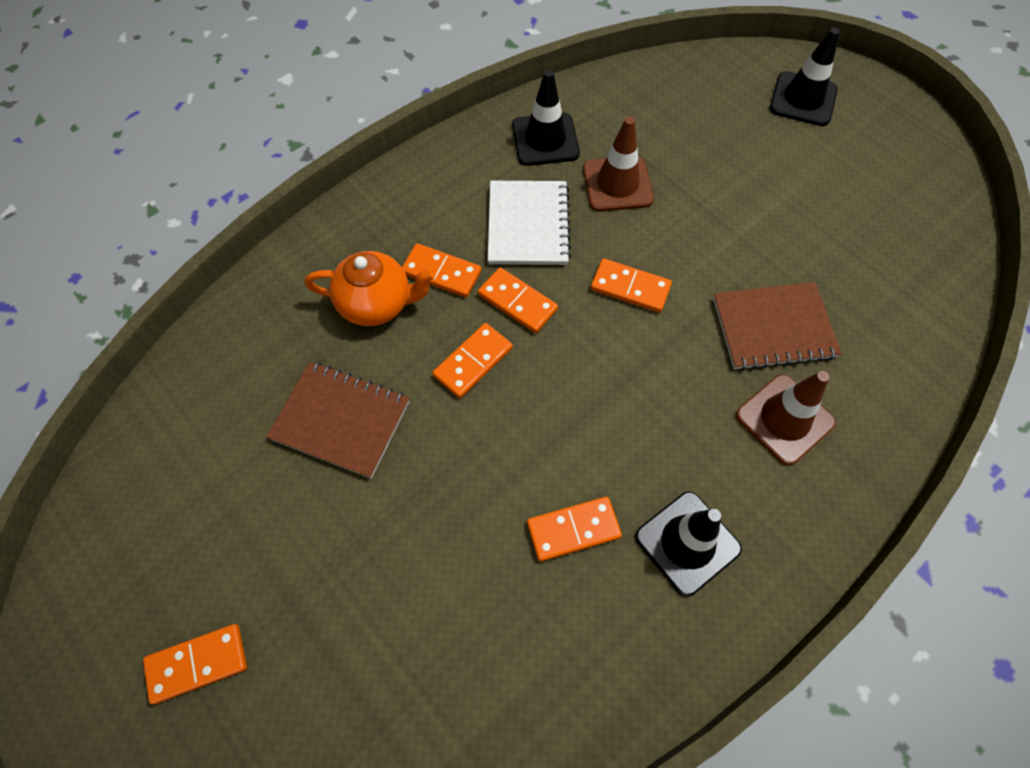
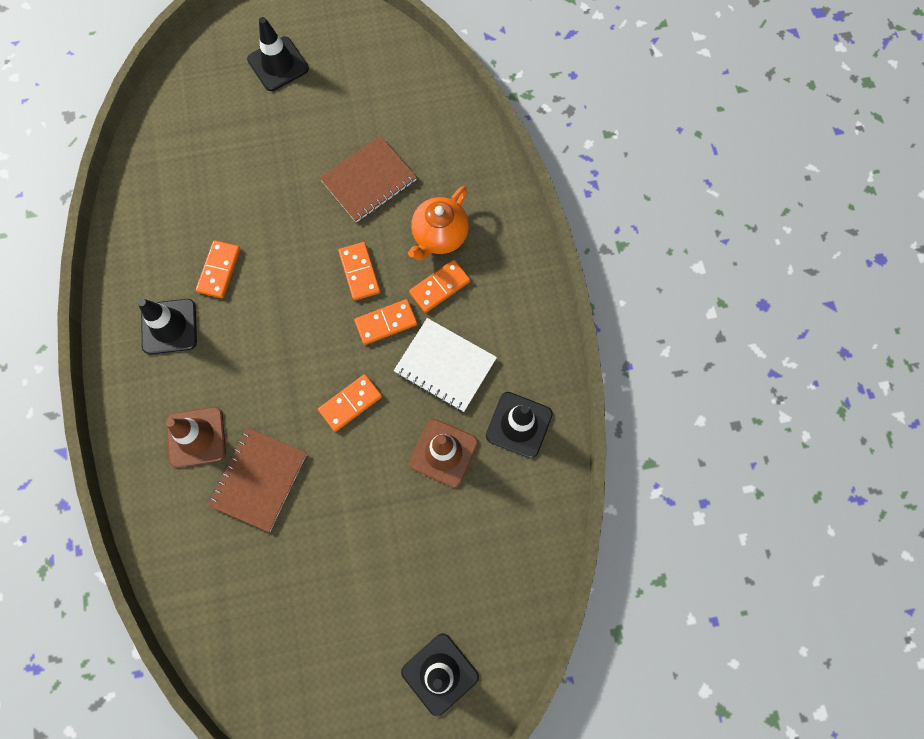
camera: 120 degrees right, 10 degrees up
(197, 664) = (278, 64): orange domino -> black traffic cone

